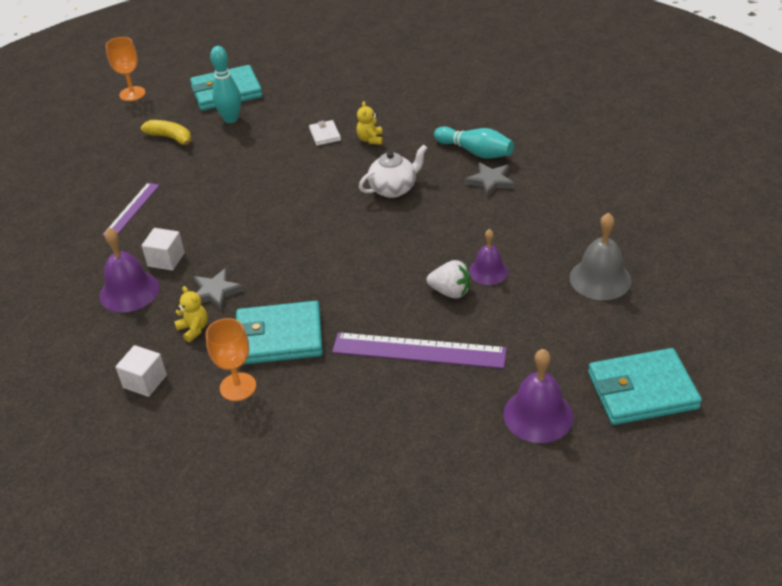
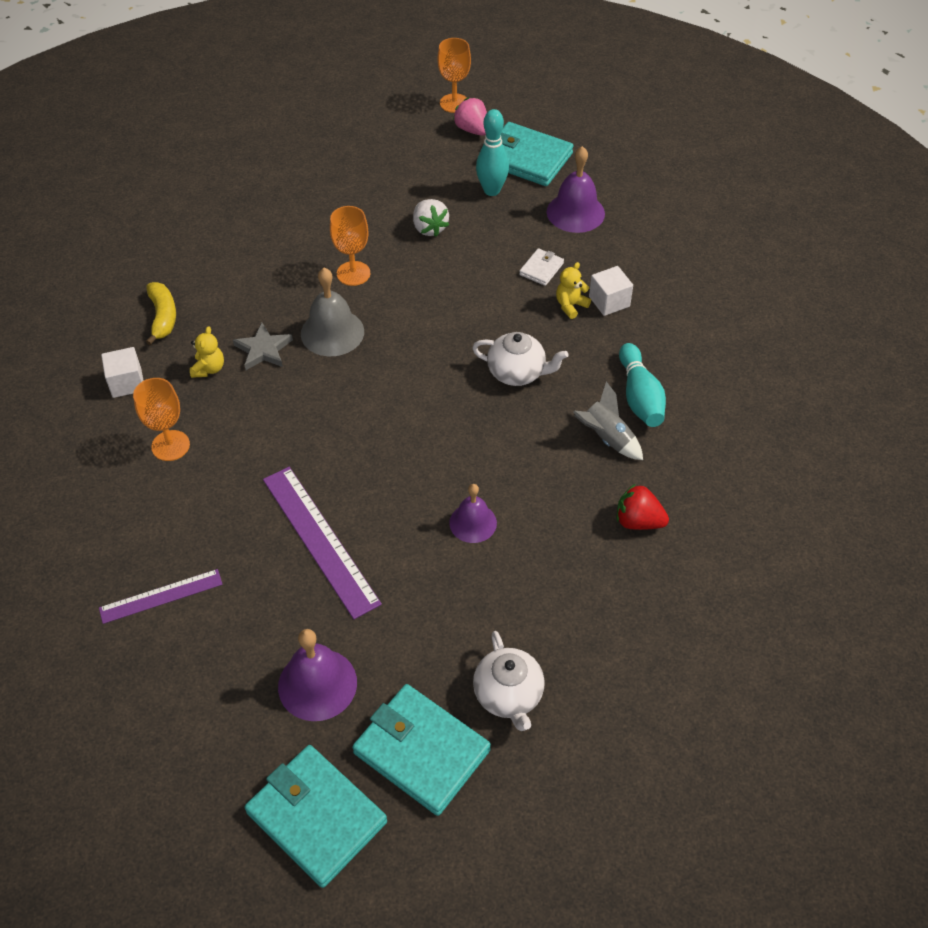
camera: 45 degrees right, 10 degrees up
(129, 291) = (214, 295): purple bell -> purple bell (575, 212)
(131, 210) = (308, 221): purple ruler -> purple ruler (161, 596)
(166, 259) = (271, 289): white cube -> white cube (609, 301)
(167, 99) = (472, 130): none -> pink strawberry
(171, 138) = (423, 173): yellow banana -> yellow banana (163, 317)
(210, 214) = (353, 273): none -> orange goblet
(279, 337) = (249, 431): turquoise wallet -> turquoise wallet (316, 817)
(450, 292) = (417, 512): white strawberry -> white strawberry (429, 228)
(490, 181) = (606, 438): grey star -> grey rocket
(566, 203) = (638, 521): none -> red strawberry
(600, 279) = (549, 620): grey bell -> grey bell (332, 332)
(638, 327) = (508, 695): none -> white teapot

